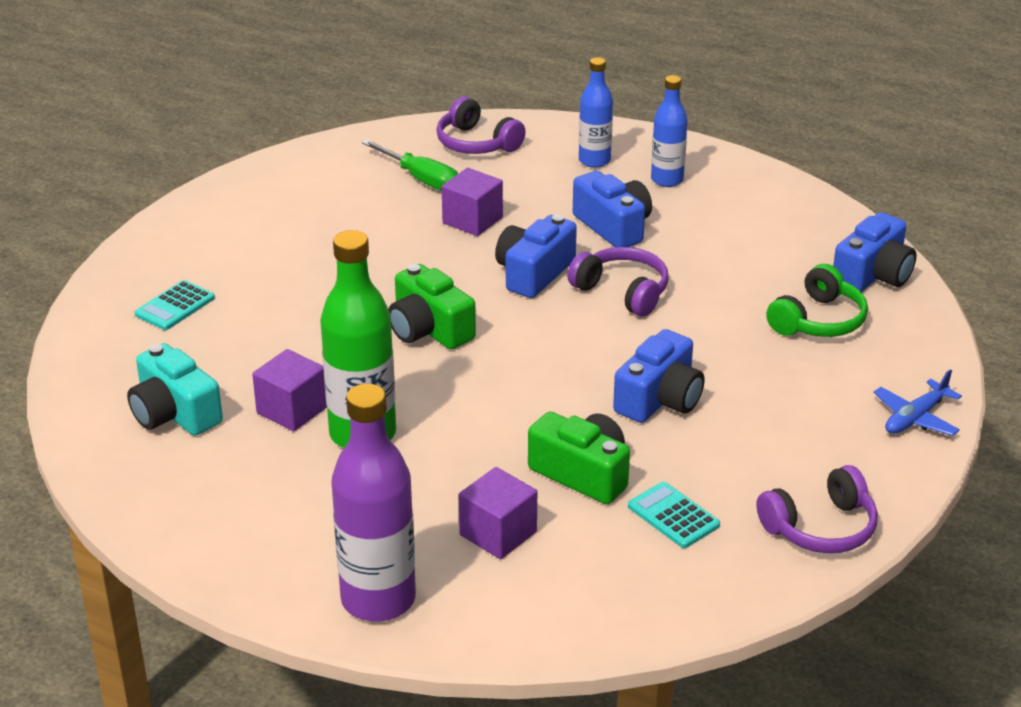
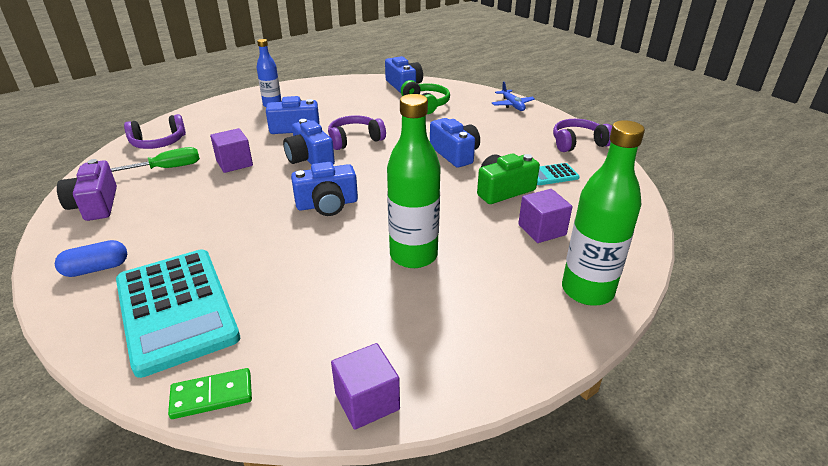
camera: 65 degrees left, 0 degrees up
(76, 377) = (212, 396): none -> green domino
(174, 413) = (317, 342): turquoise camera -> none
(175, 306) = (176, 309): turquoise calculator -> turquoise calculator, size x2.36
(207, 230) = (96, 269): none -> blue capsule
(292, 410) = (363, 280): purple cube -> purple cube (367, 401)
(311, 172) = (95, 205): none -> purple camera
(378, 599) = (587, 290): purple bottle -> green bottle
(429, 329) = (327, 204): green camera -> blue camera
(594, 161) = (228, 117): blue bottle -> none
(820, 527) = (578, 143): purple headphones -> purple headphones turned 105 degrees counterclockwise

